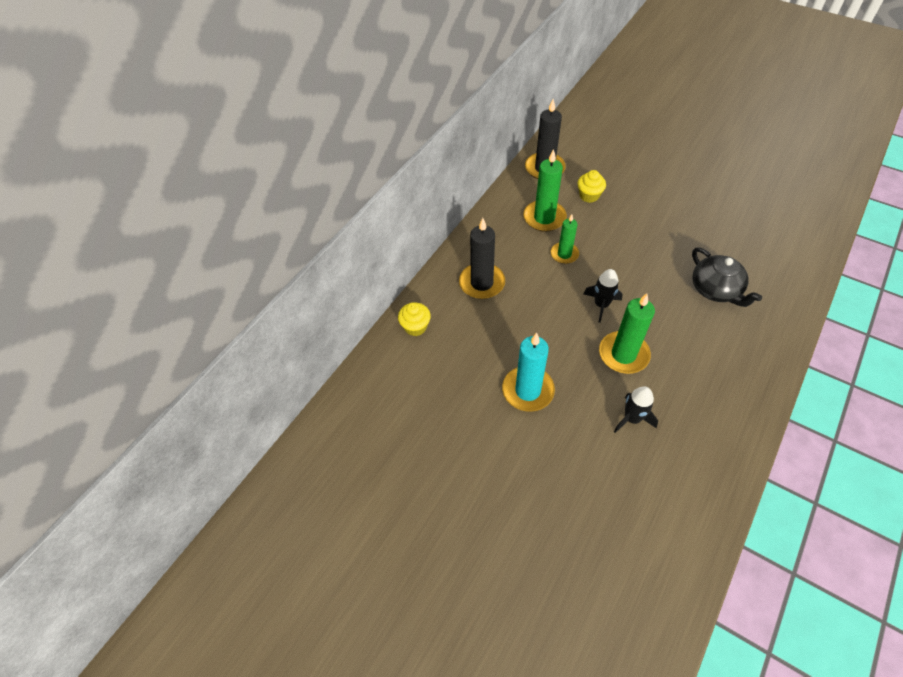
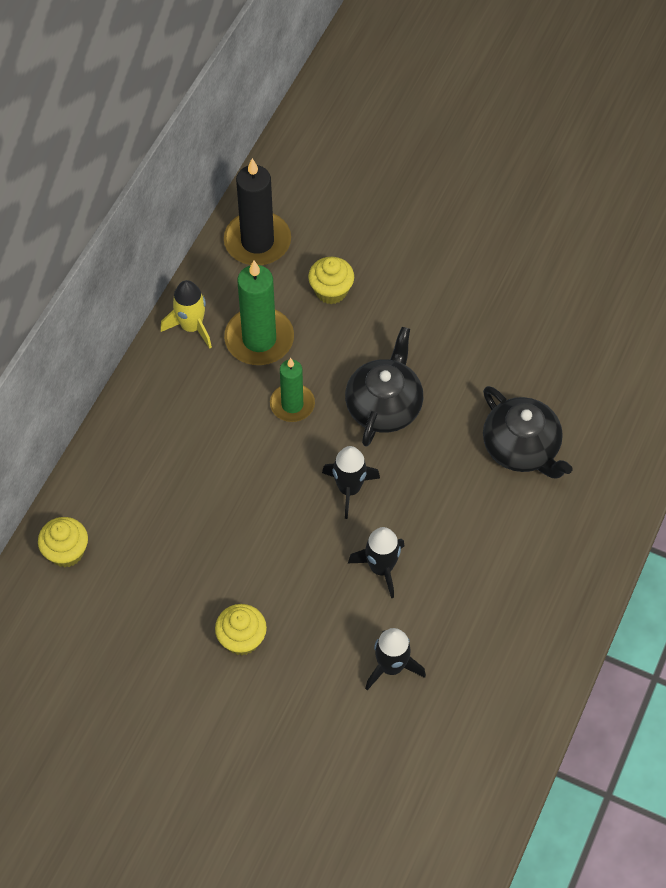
camera: 10 degrees left, 5 degrees up
(482, 283) = (164, 467): black candle -> none
(503, 209) = (191, 327): none -> yellow rocket
(528, 390) = (242, 639): turquoise candle -> yellow cupcake
(623, 259) = (384, 405): none -> black teapot
(623, 354) = (381, 568): green candle -> black rocket

